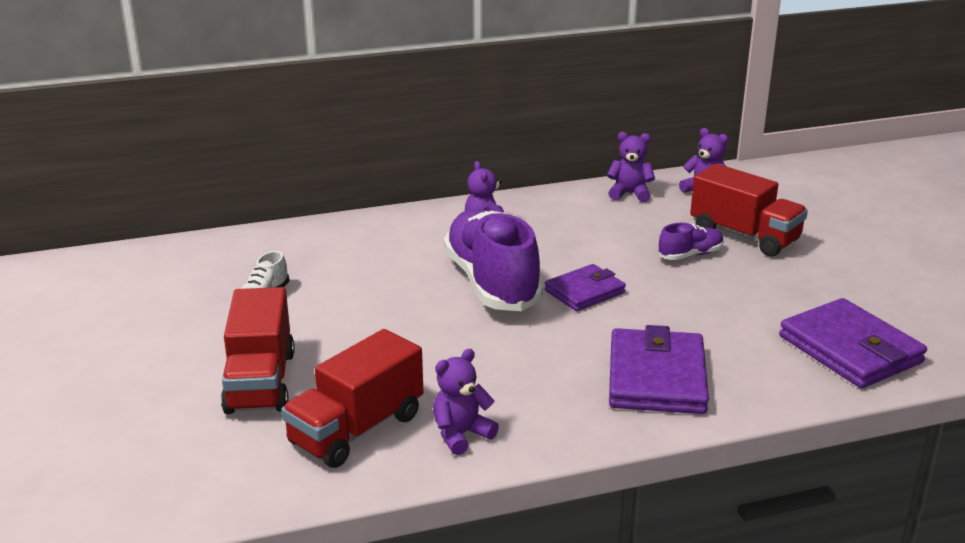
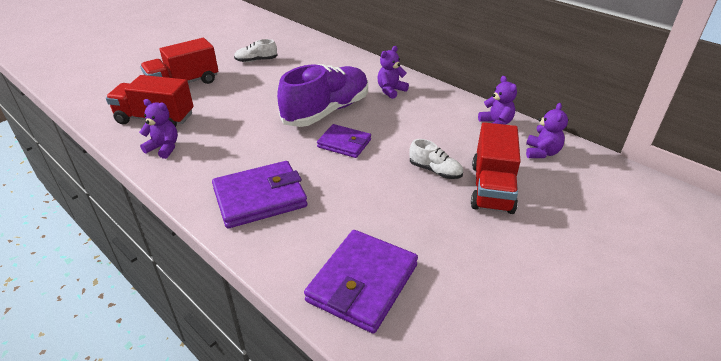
camera: 60 degrees right, 10 degrees up
(690, 255) = (435, 171): purple shoe -> white shoe

